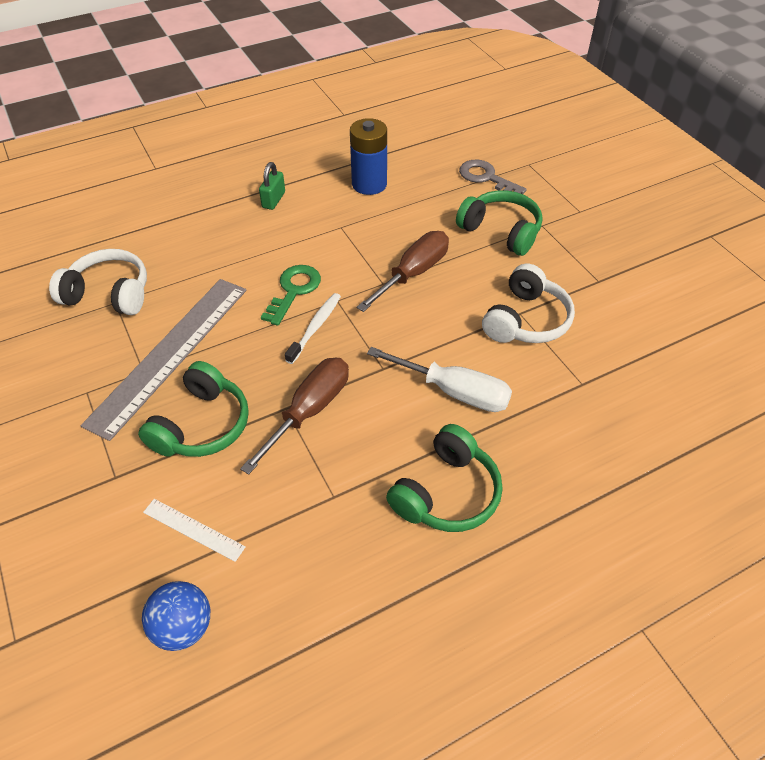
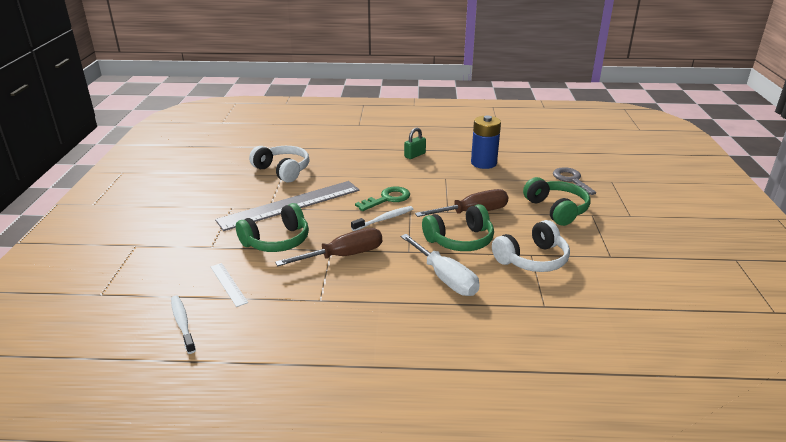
camera: 30 degrees right, 20 degrees down
(183, 627) = (182, 323): blue ball -> white toothbrush
(446, 493) = (391, 325): green headphones -> green headphones (460, 240)

